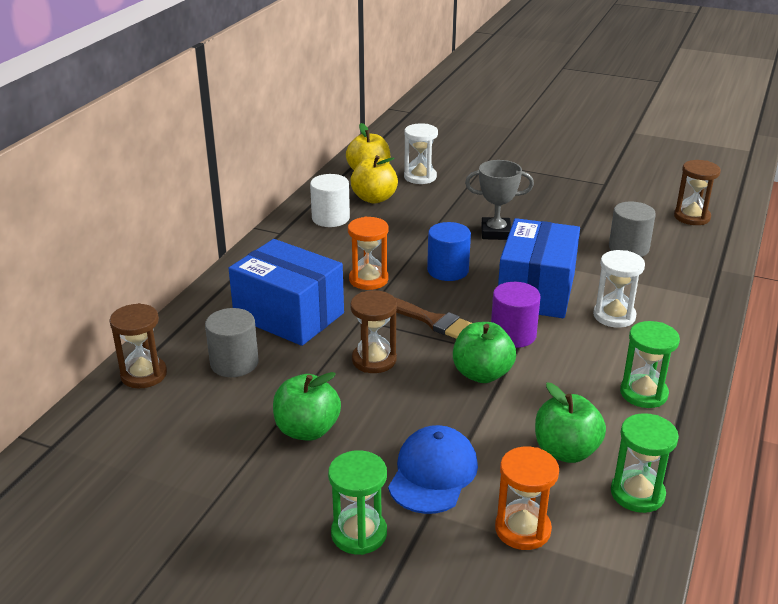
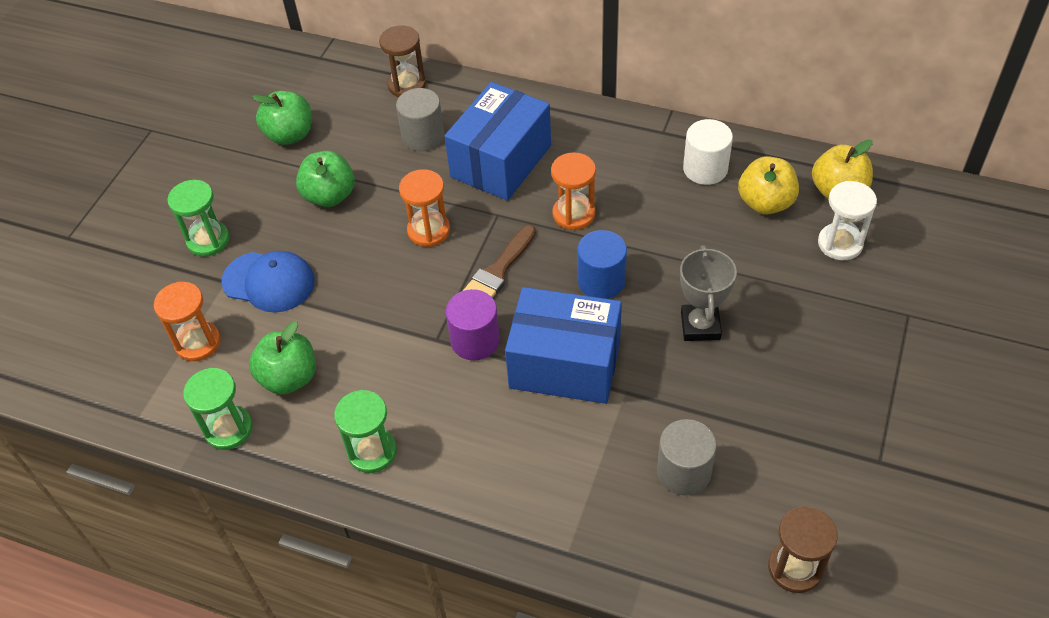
camera: 90 degrees right, 20 degrees up
(374, 360) = (429, 230): brown hourglass -> orange hourglass
(482, 374) = (406, 314): green apple -> green apple (290, 135)
(614, 316) = (517, 438): white hourglass -> none

